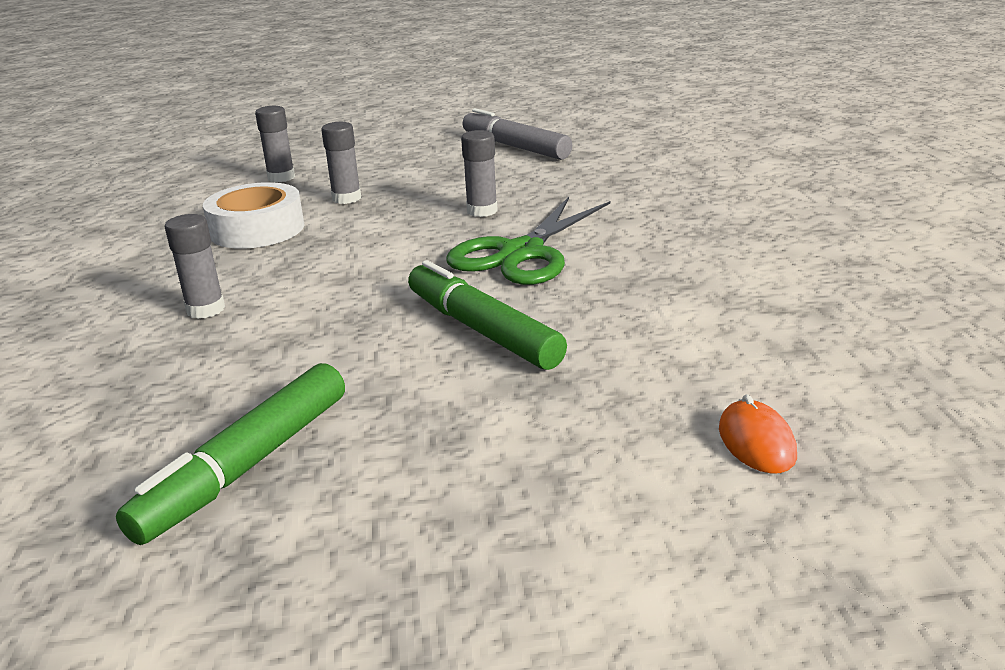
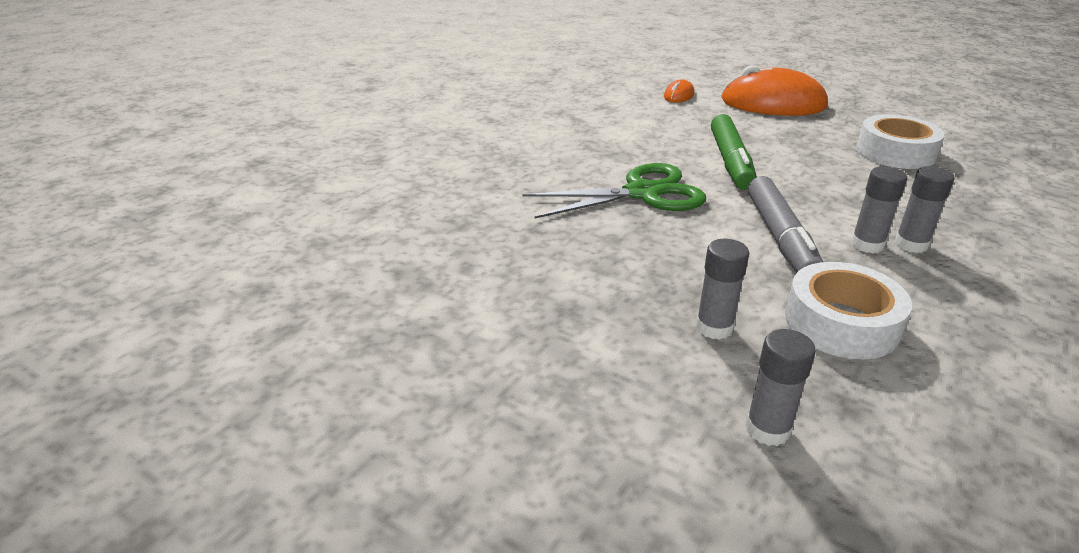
camera: 140 degrees left, 5 degrees up
(247, 466) = (895, 152): green marker -> white tape
(482, 211) = (612, 243): grey glue stick -> grey glue stick (867, 245)
(515, 147) = (434, 323): grey marker -> grey marker (780, 237)
(566, 516) = (773, 103): none -> orange mouse

